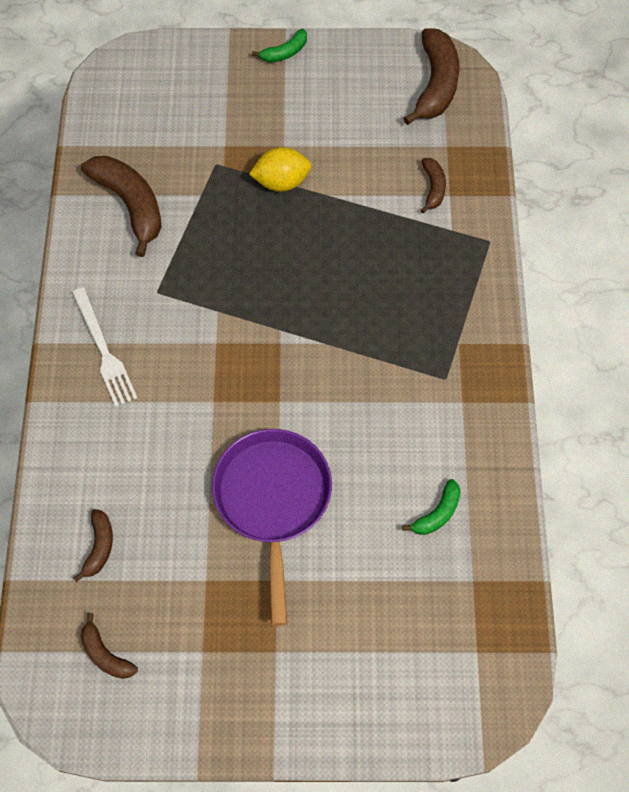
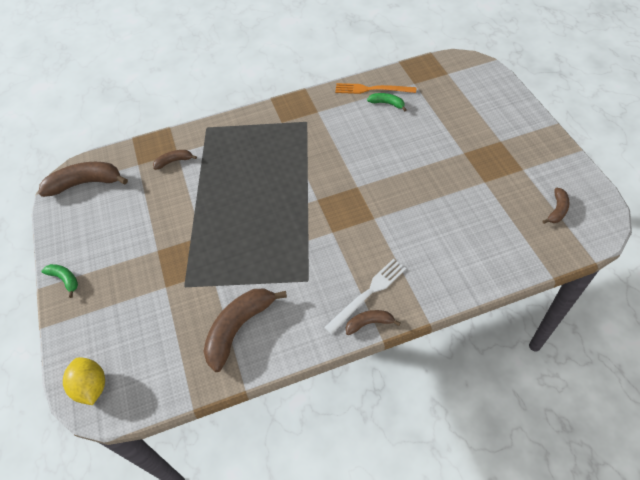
camera: 105 degrees left, 10 degrees down
(99, 547) = (501, 239): brown banana -> brown banana (369, 323)
(273, 500) = (420, 169): purple pan -> none
(281, 182) = (190, 240): yellow lemon -> yellow lemon (92, 387)
(483, 504) = (372, 89): none -> orange fork

